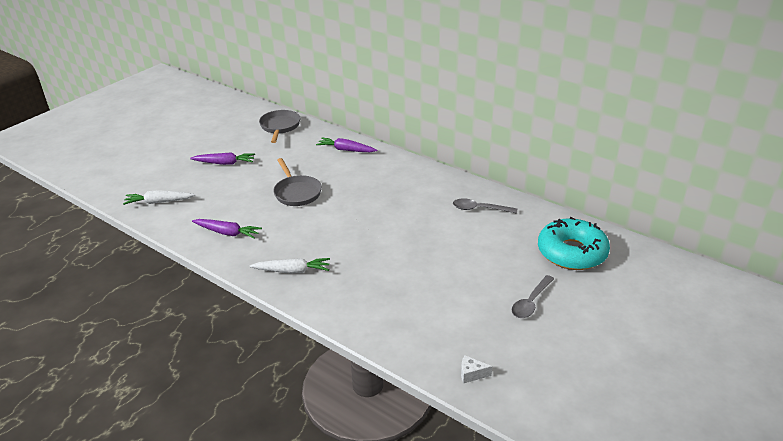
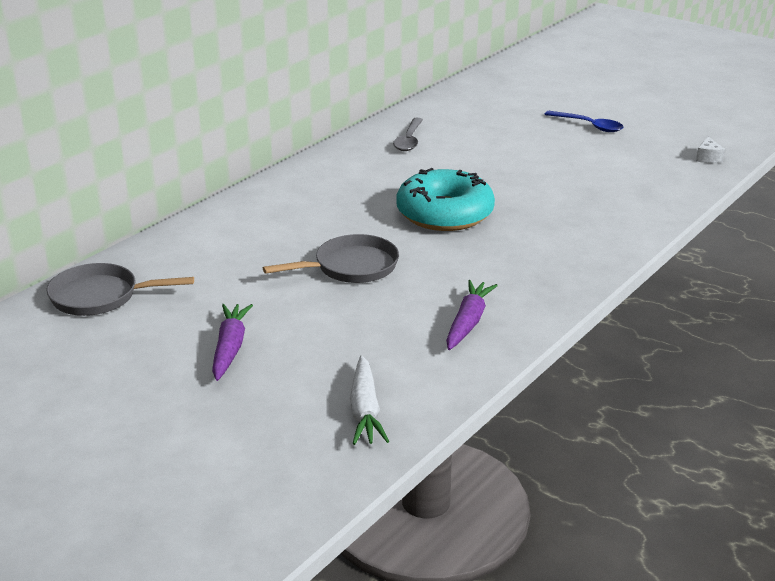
camera: 90 degrees left, 5 degrees down
(292, 271) = (559, 261): white carrot -> none
(346, 150) = (220, 229): purple carrot -> none
(531, 302) = (589, 126): grey spoon -> blue spoon
(571, 252) = (498, 101): turquoise donut -> turquoise donut (444, 213)

